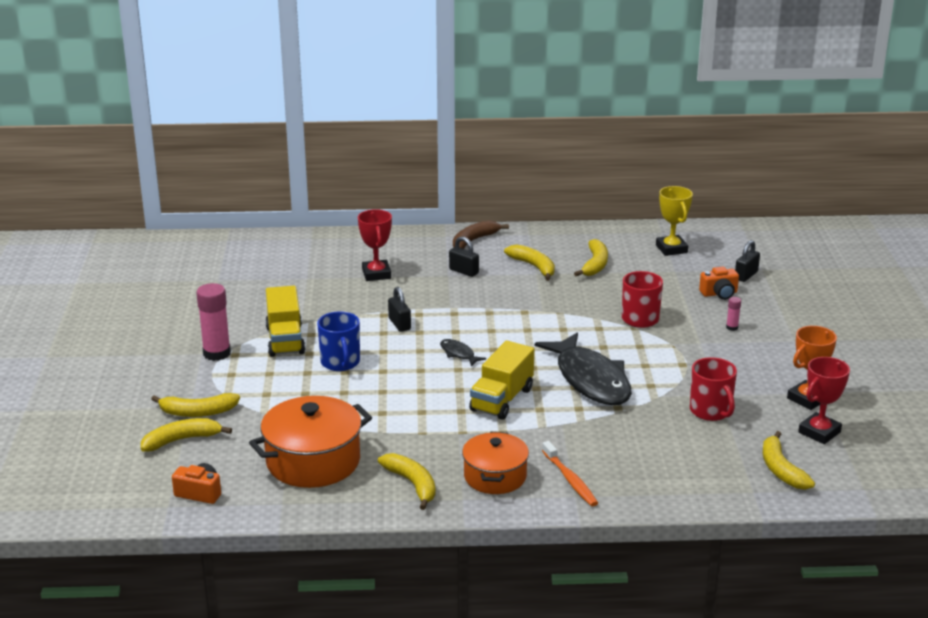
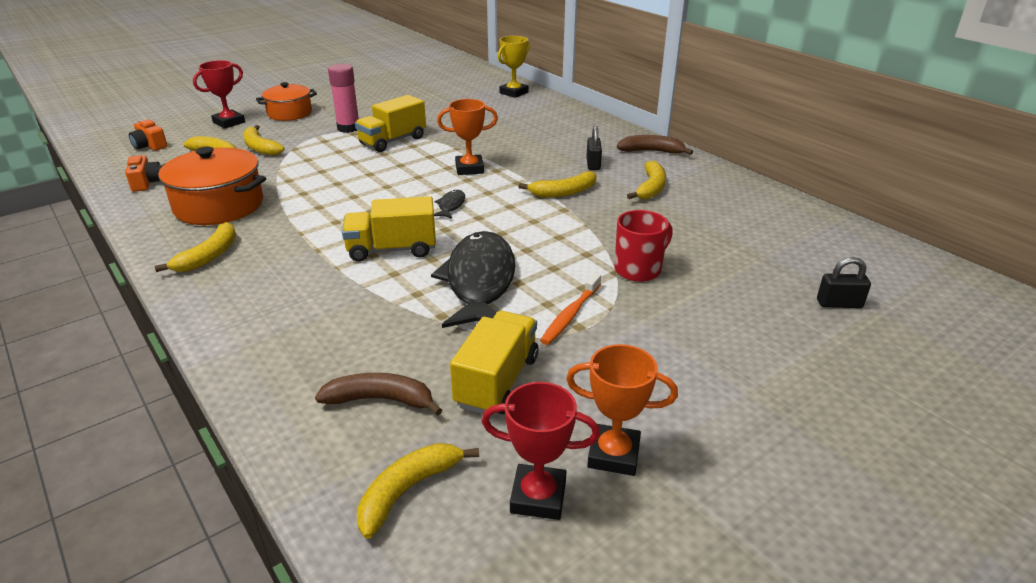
camera: 55 degrees right, 5 degrees up
(340, 362) = (381, 168): blue mug -> none
(376, 274) = (536, 137): red trophy -> red trophy (229, 122)
(399, 324) = (469, 169): black padlock -> orange trophy
(495, 476) = (248, 290): orange pot -> orange pot (289, 113)
(570, 480) = (270, 334): orange toothbrush -> orange toothbrush (570, 315)
(590, 380) = (479, 282): black fish -> black fish turned 150 degrees clockwise
(595, 264) = (704, 213): yellow banana -> yellow banana (564, 192)
(671, 249) = (810, 240): yellow trophy -> yellow trophy (514, 93)
(691, 456) = (380, 400): none -> brown banana
(711, 411) = (497, 381): red mug -> yellow truck
(719, 293) = (768, 300): orange camera -> orange camera (150, 146)
(732, 327) = (706, 333): pink glue stick -> none

